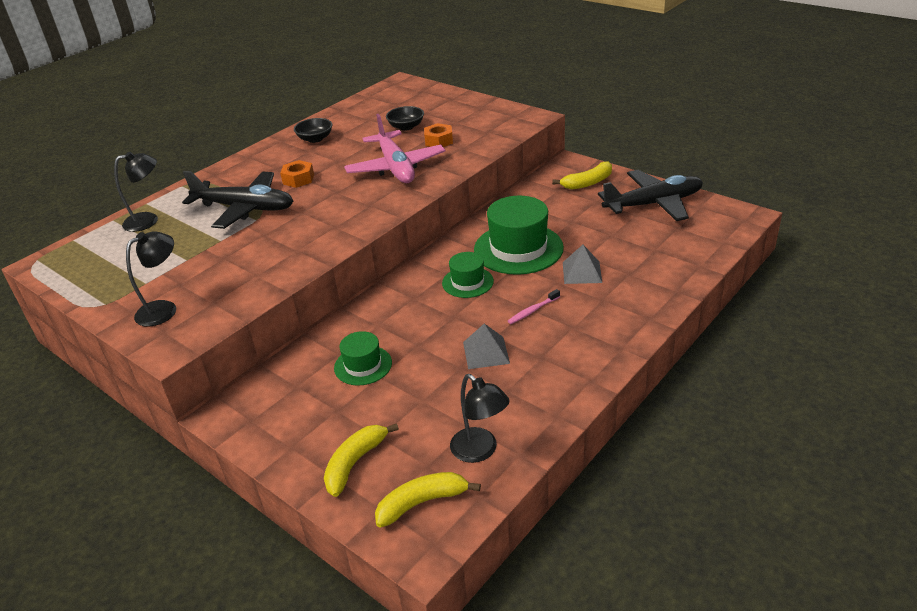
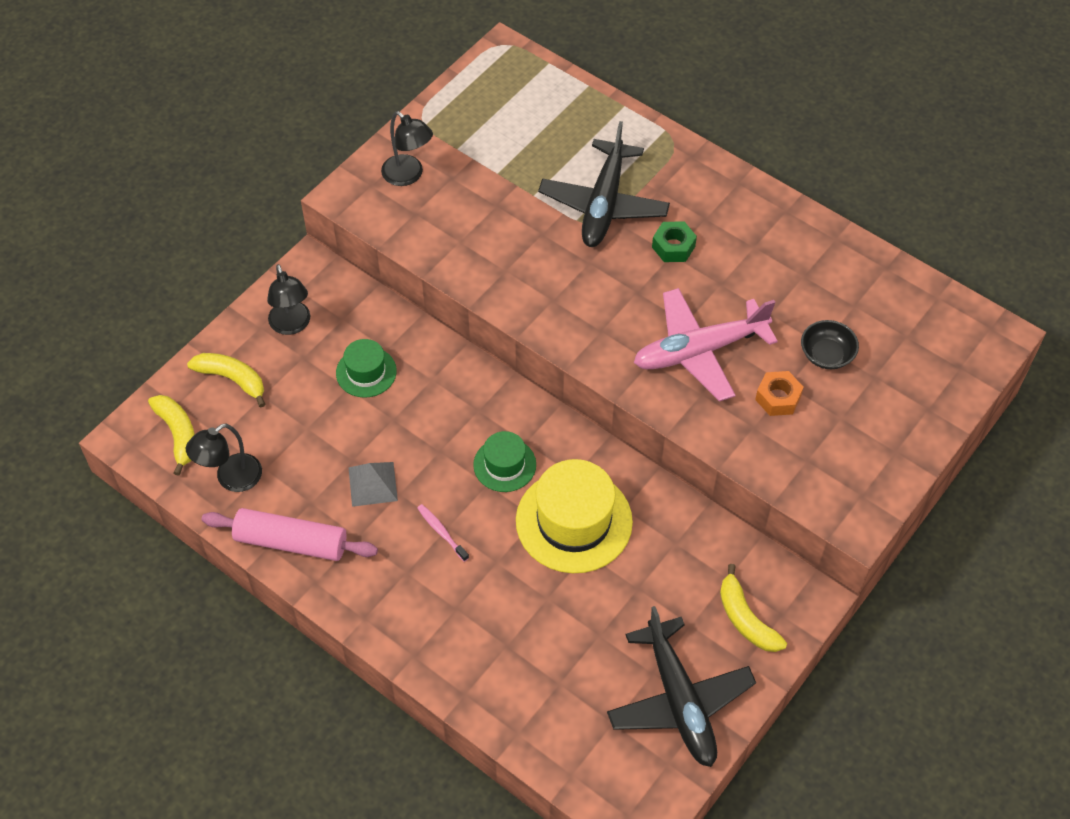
camera: 85 degrees right, 20 degrees up
(148, 220) = (583, 118): black lamp -> black lamp (292, 325)
(298, 179) = (673, 246): orange nut -> green nut
(315, 139) = (790, 249): black bowl -> none
(518, 248) = (574, 521): green hat -> yellow hat
(550, 400) = (291, 542): none -> pink rolling pin
(582, 272) = (515, 591): grey pyramid -> none

